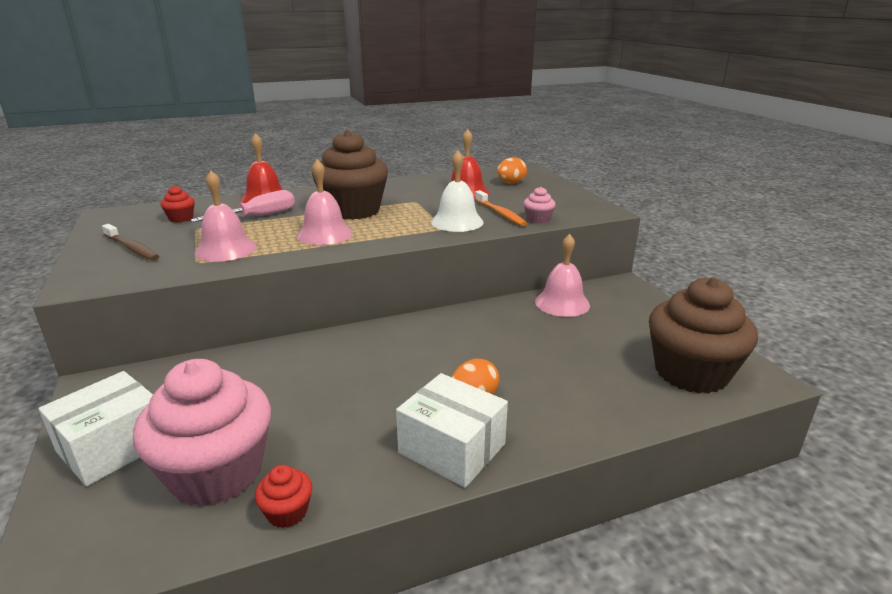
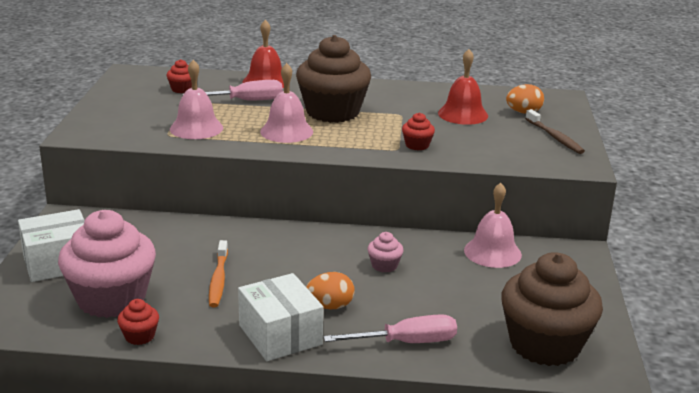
camera: 25 degrees right, 0 degrees up
(132, 248) = (128, 111): brown toothbrush -> brown toothbrush (554, 137)
(457, 222) = (417, 145): white bell -> red cupcake
(500, 213) = (470, 145): orange toothbrush -> orange toothbrush (218, 280)
(538, 219) = (500, 160): pink cupcake -> pink cupcake (384, 265)
(580, 412) = (407, 342): none -> pink screwdriver

